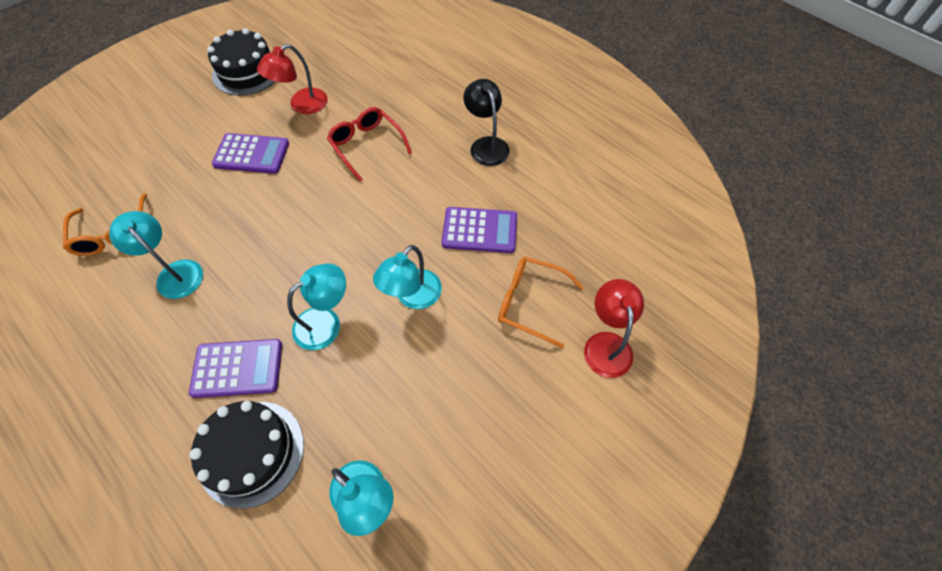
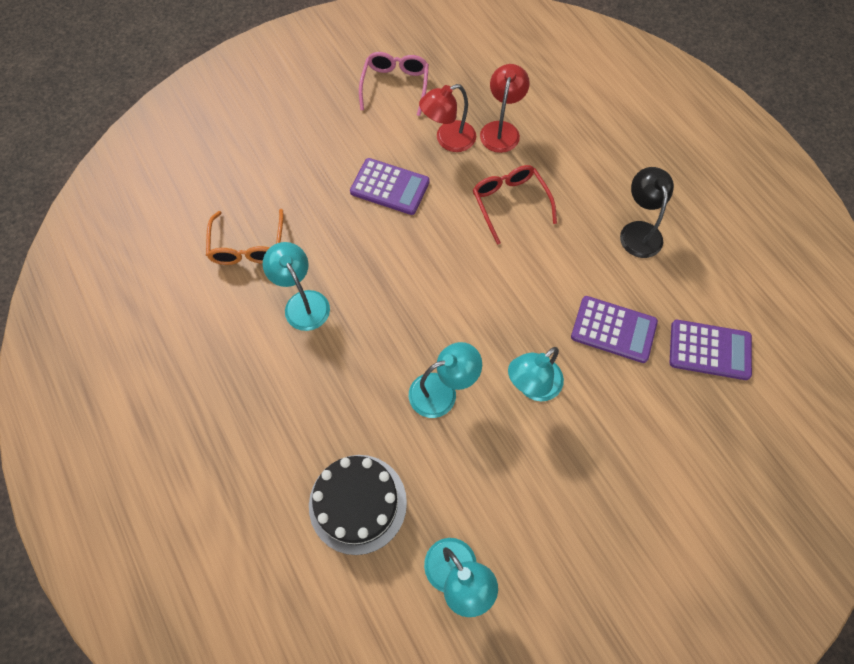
camera: 15 degrees right, 5 degrees up
(237, 368) = (353, 417): purple calculator -> purple calculator (709, 350)
(247, 71) = (395, 86): black cake -> pink glasses
(530, 303) = (652, 422): orange glasses -> none
(606, 344) = (722, 487): red lamp -> red lamp (501, 130)

